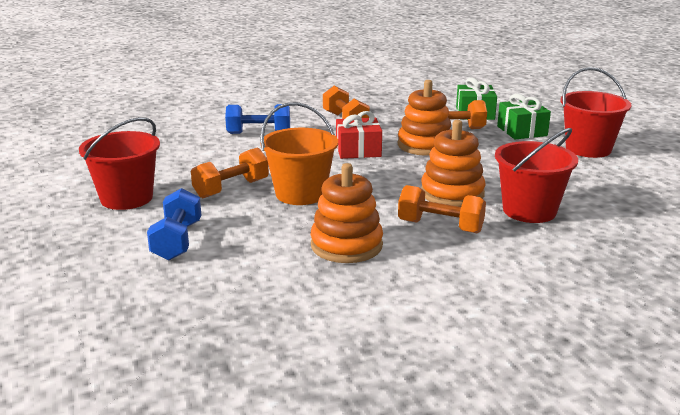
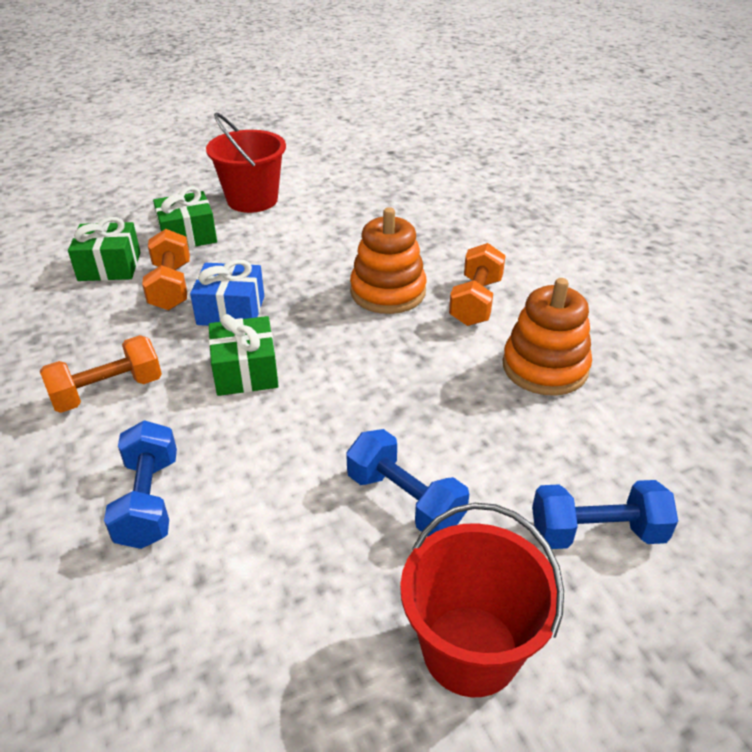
camera: 95 degrees left, 15 degrees up
(231, 188) = (404, 500): orange dumbbell -> blue dumbbell
(300, 194) = (411, 419): orange bucket -> none
(358, 150) = (245, 371): red gift -> green gift
(425, 145) = (231, 310): orange stacking toy -> blue gift
(529, 211) = (422, 246): red bucket -> none

